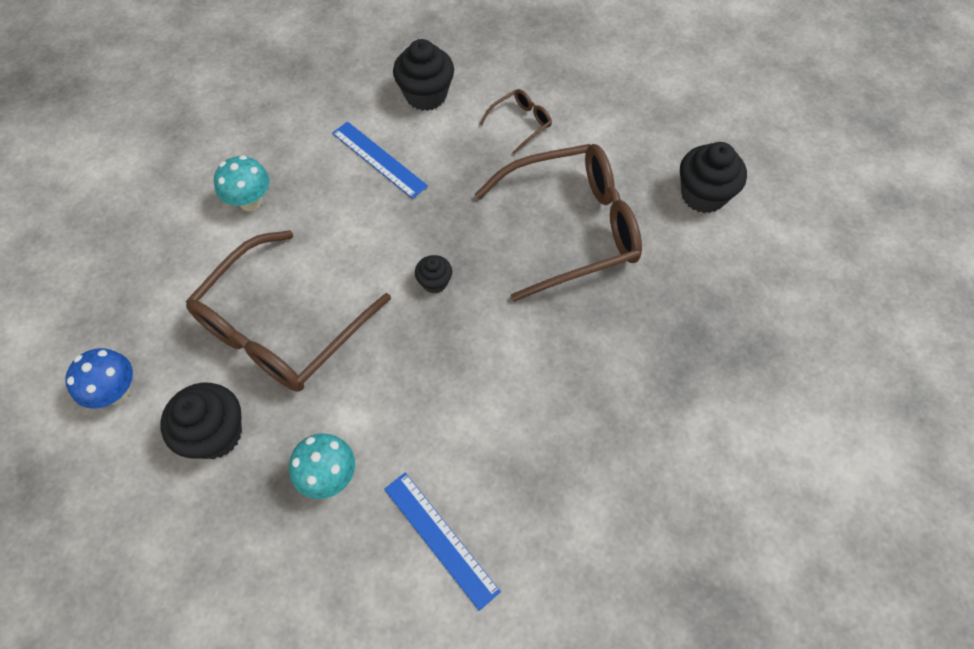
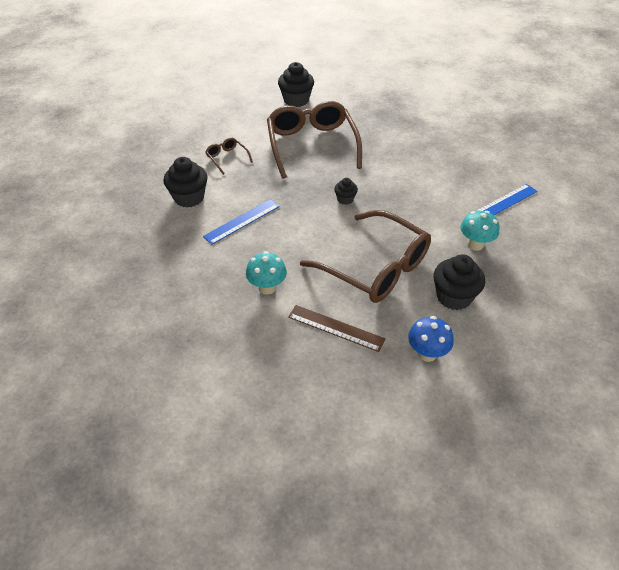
camera: 85 degrees left, 15 degrees down
(174, 282) = (336, 328): none -> brown ruler

